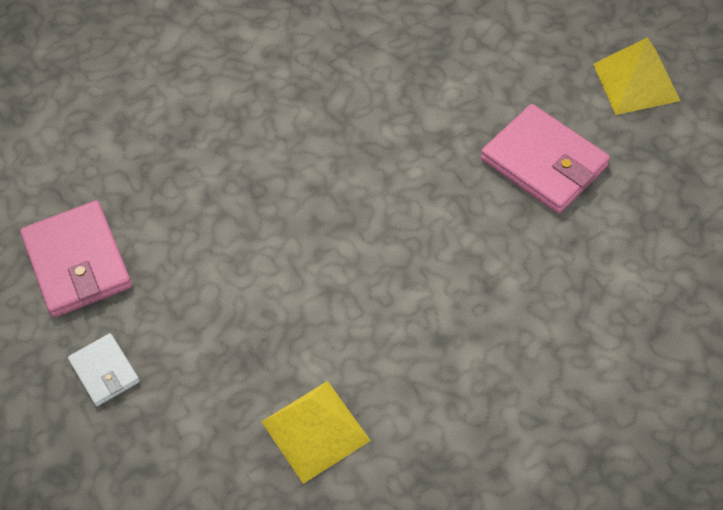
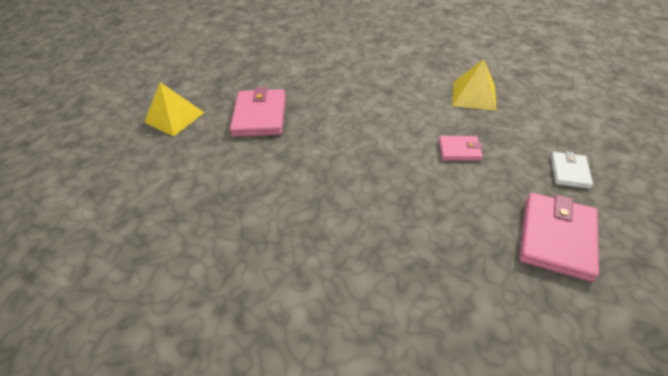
camera: 135 degrees left, 10 degrees down
(255, 304) = (459, 150): none -> pink wallet

